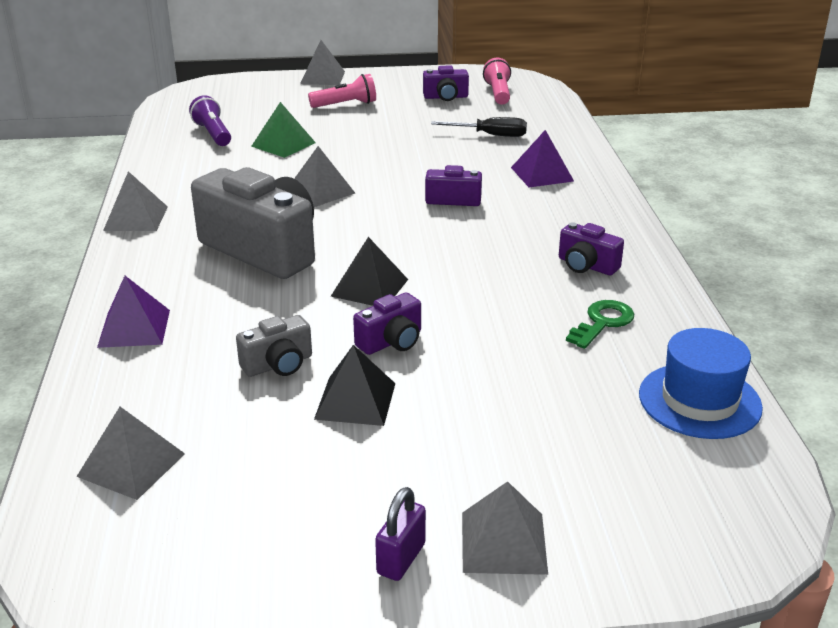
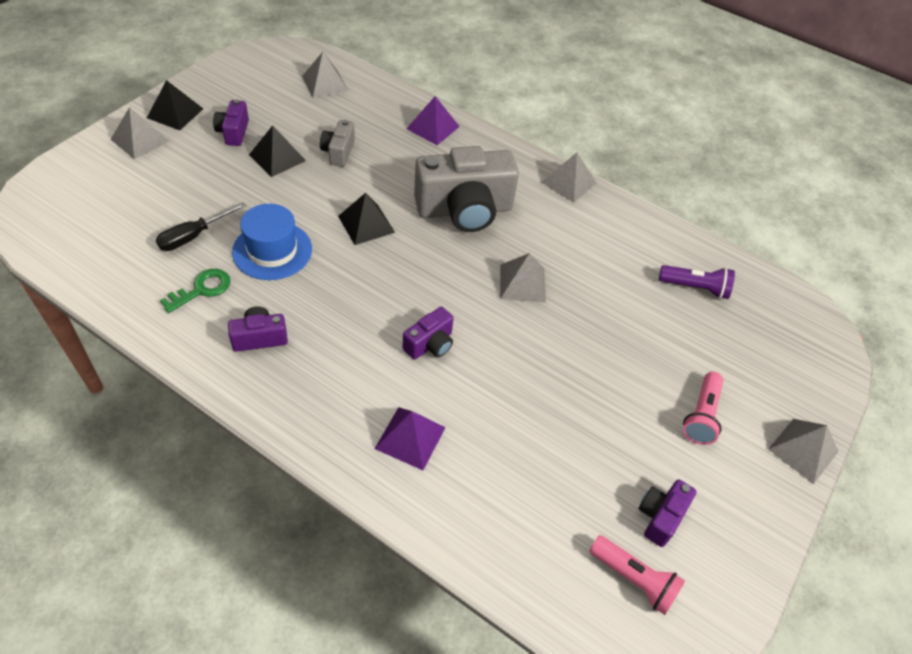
camera: 125 degrees right, 20 degrees up
(283, 144) = (635, 315): green pyramid -> none
(391, 341) = (304, 198): purple camera -> purple camera (233, 132)
(401, 559) = (175, 113): purple padlock -> black pyramid
(490, 135) = (526, 471): black screwdriver -> black screwdriver (193, 236)
(602, 322) = (202, 289): green key -> green key turned 120 degrees counterclockwise
(699, 401) = (98, 266): blue hat -> blue hat (272, 250)

